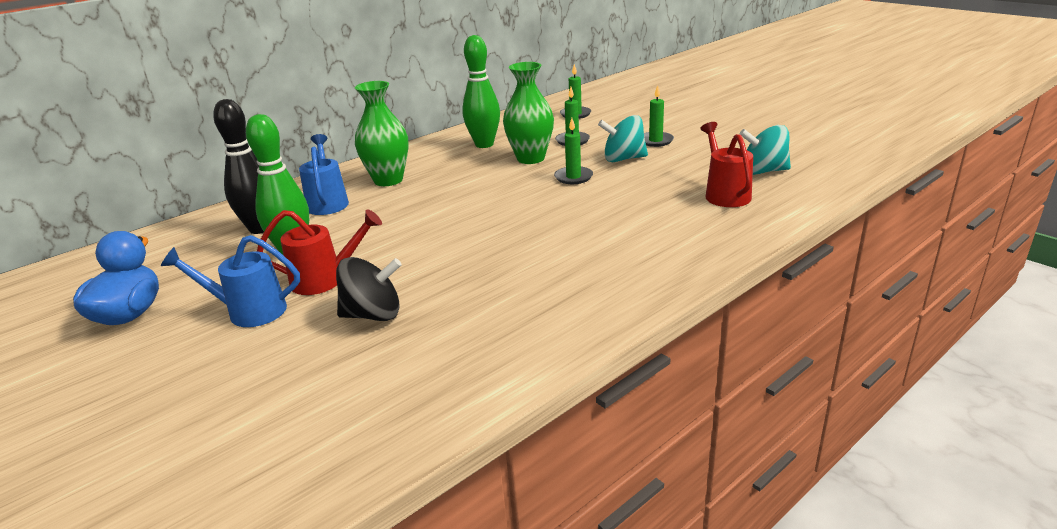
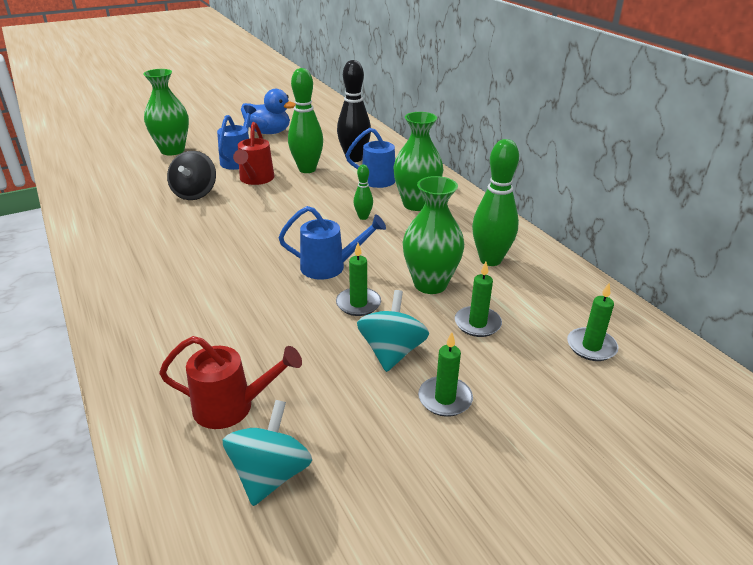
camera: 100 degrees right, 5 degrees up
(187, 395) = (172, 150): none -> green vase
(422, 199) = (363, 217): none -> green bowling pin
(524, 197) = (330, 267): none -> blue watering can

